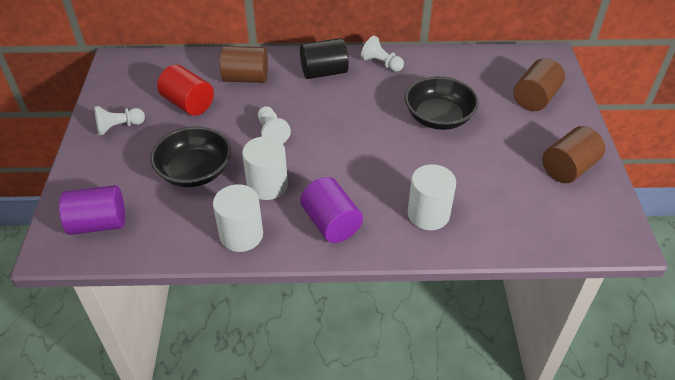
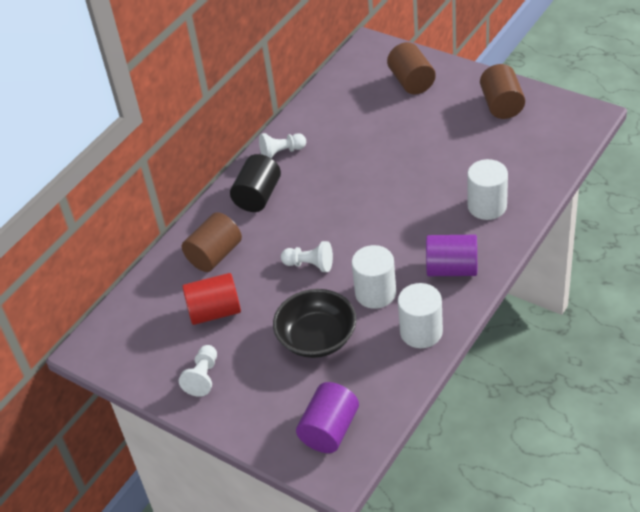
camera: 50 degrees left, 0 degrees up
(438, 118) = (384, 149): black bowl -> none

